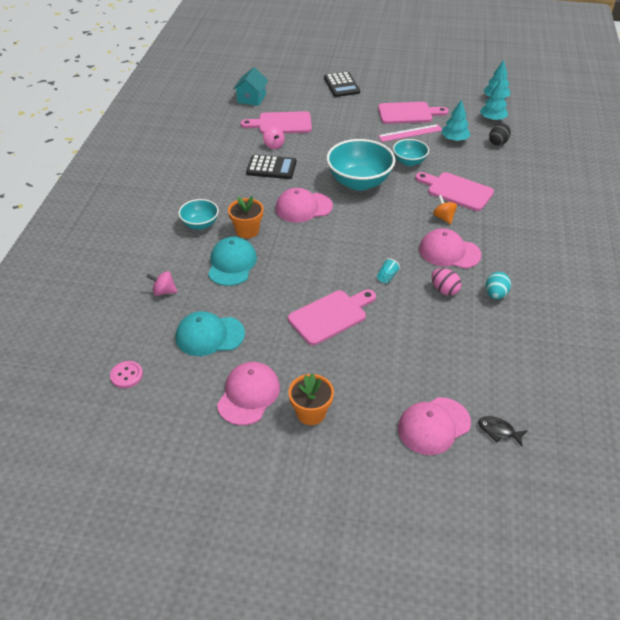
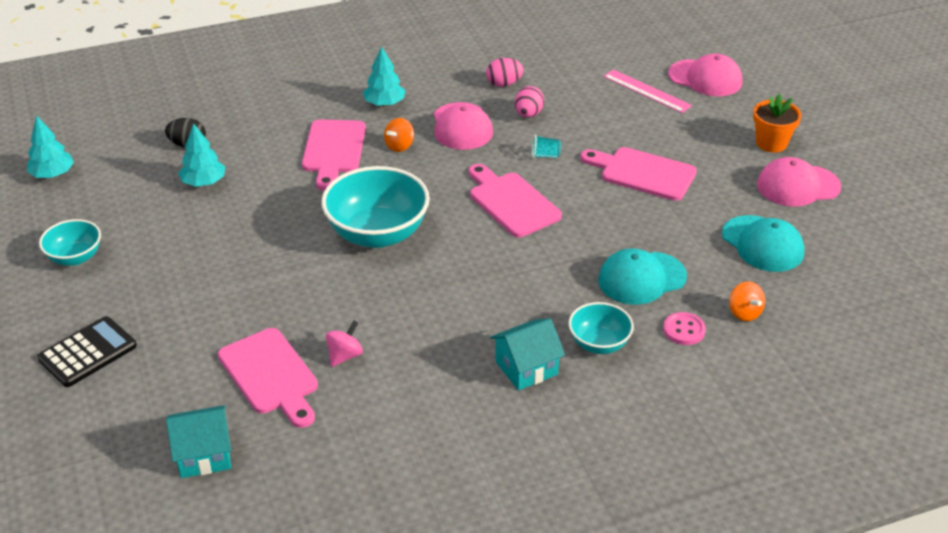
camera: 120 degrees left, 5 degrees down
(126, 375) = (878, 277): pink button -> pink button (684, 330)
(164, 291) = (744, 313): pink spinning top -> orange spinning top
(210, 194) = (526, 368): none -> turquoise house
(247, 231) = (569, 293): orange flower pot -> none
(271, 168) = (408, 332): black calculator -> none
(303, 207) = (476, 263): pink cap -> none
(408, 113) = (150, 245): pink cutting board -> pink cutting board (511, 202)
(409, 162) = (292, 206): turquoise bowl -> turquoise bowl (75, 257)
(410, 133) = (211, 227): pink ruler -> pink ruler (646, 91)
(492, 119) = (122, 163): turquoise tree -> turquoise tree (384, 103)
(495, 294) = (504, 84): turquoise egg -> pink egg
(498, 431) = (673, 48): black fish -> none

